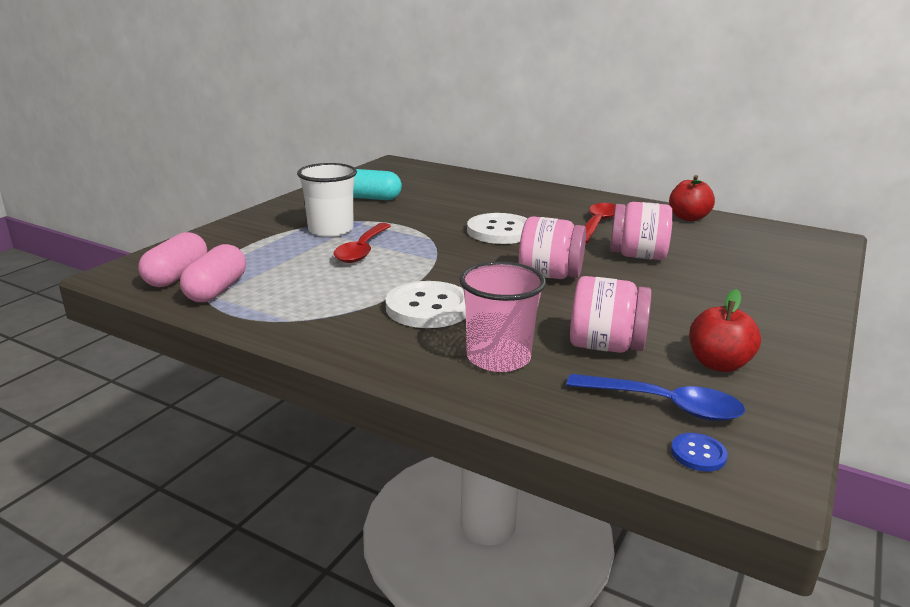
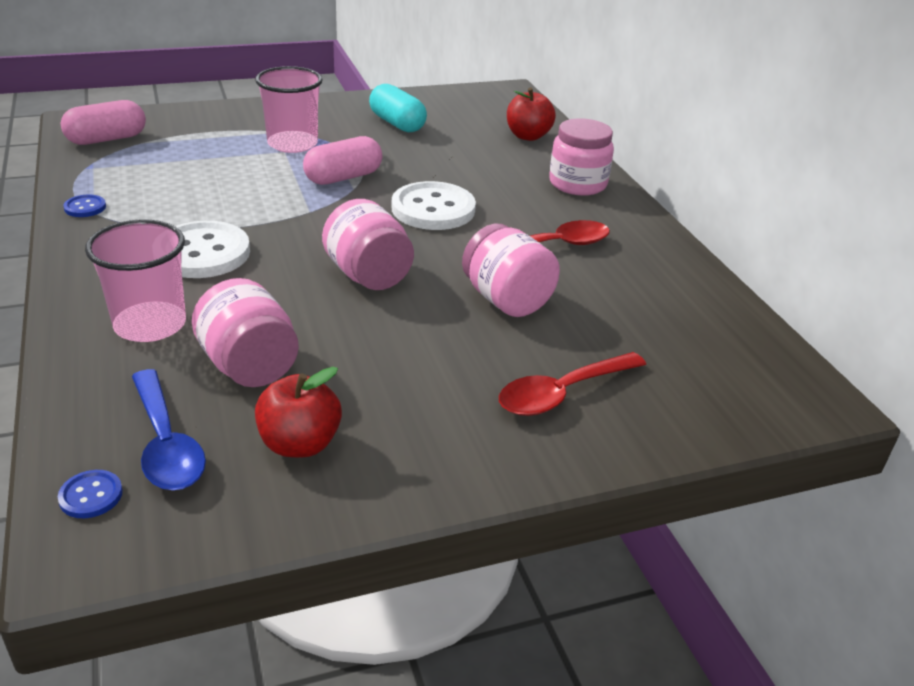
camera: 40 degrees right, 10 degrees up
(217, 290) = (105, 163): pink capsule -> pink capsule (343, 177)
(274, 320) = (85, 207): none -> blue button
(331, 230) = (292, 144): white cup -> pink cup
(362, 250) = (273, 174): red spoon -> red spoon (562, 393)
(539, 193) = (577, 184): none -> pink jar
(688, 218) = (686, 287): red apple -> red apple (528, 136)

